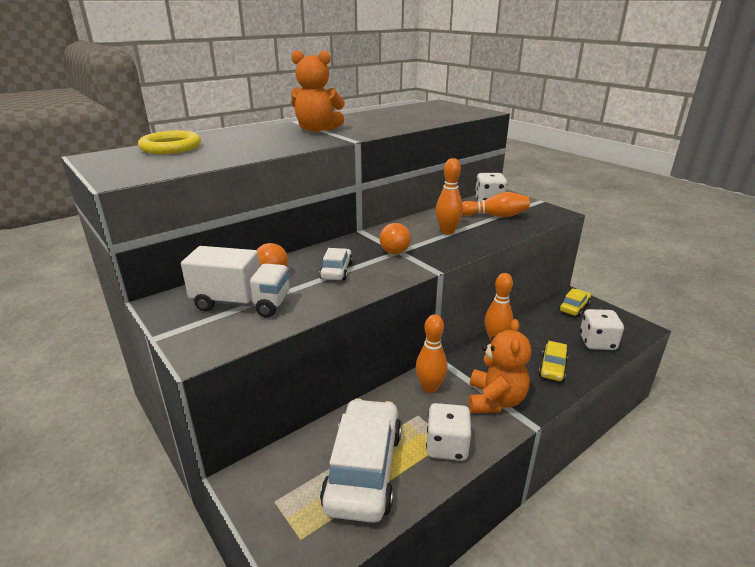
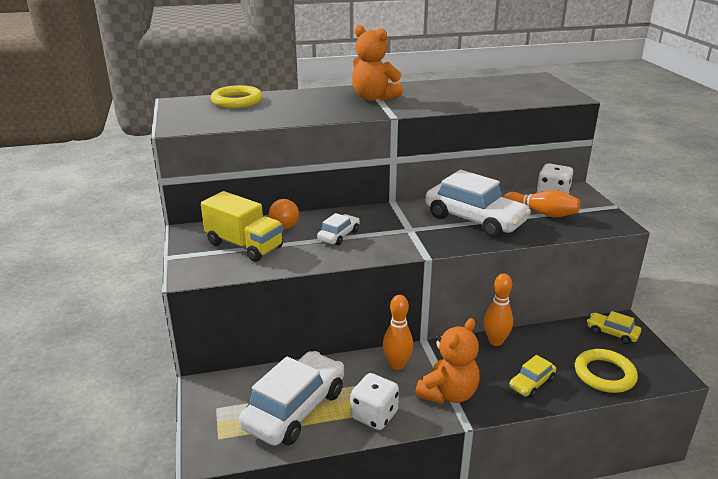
camera: 25 degrees right, 0 degrees up
(242, 303) = (244, 245): white truck -> yellow truck
(394, 252) = (404, 230): orange ball -> none
(447, 231) = (475, 219): orange bowling pin -> white car
(574, 307) = (612, 333): yellow car -> yellow car turned 120 degrees counterclockwise
(597, 342) = (604, 374): white dice -> yellow ring

